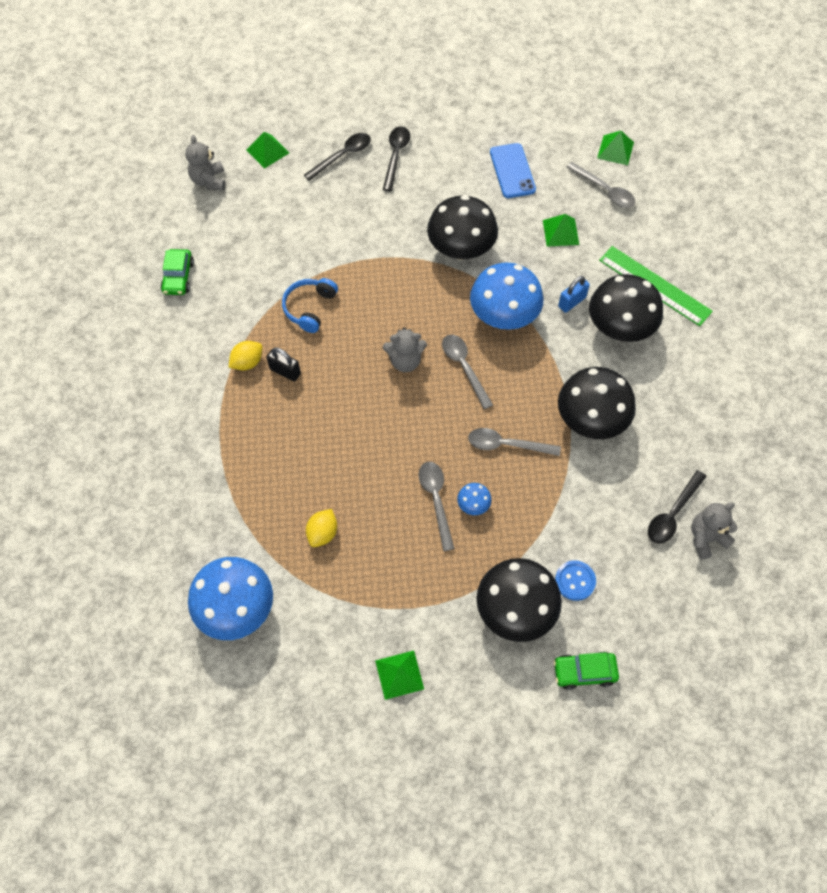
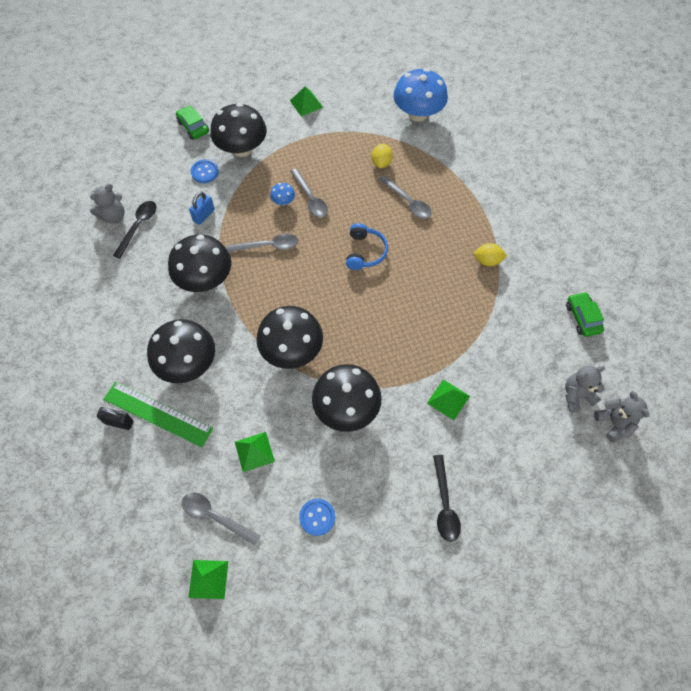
camera: 165 degrees right, 0 degrees up
(247, 362) = (487, 261): yellow lemon -> yellow lemon turned 60 degrees clockwise
(267, 151) = (577, 475): green pyramid -> green pyramid (448, 399)
(285, 371) = (455, 261): black padlock -> black padlock (119, 422)
(310, 308) = (459, 317): blue headphones -> blue headphones (365, 252)
(342, 156) = (499, 489): black spoon -> none
(405, 361) = (364, 291): grey teddy bear -> grey teddy bear (576, 395)
(464, 367) = (314, 297): grey spoon -> grey spoon (408, 202)
(504, 315) = (292, 350): blue mushroom -> black mushroom
(512, 171) = (317, 517): blue phone -> blue button
(572, 302) = (233, 378): blue padlock -> blue padlock (204, 215)
(584, 672) = (193, 127): green car -> green car turned 105 degrees counterclockwise

